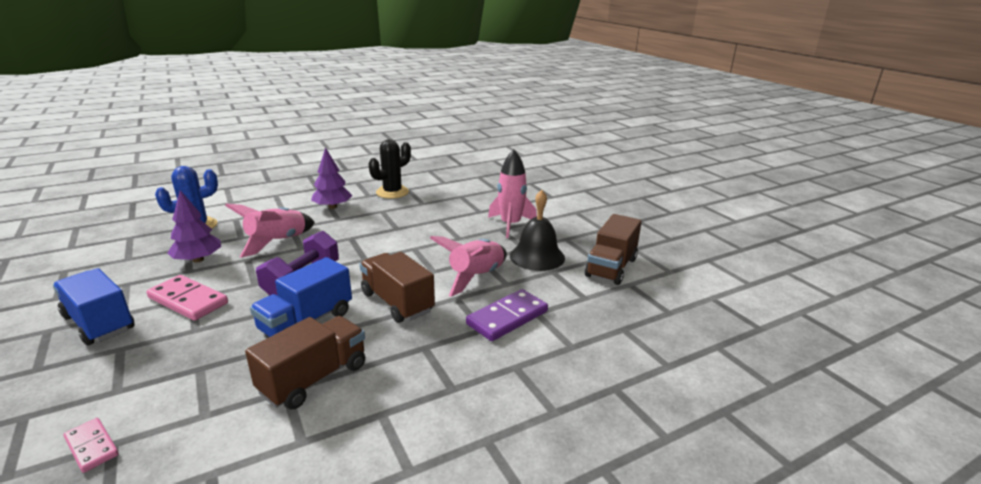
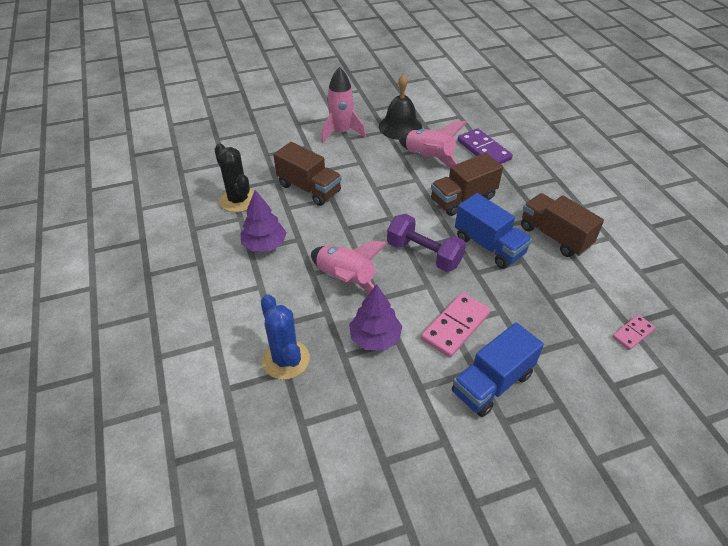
camera: 80 degrees left, 20 degrees up
(611, 267) = (421, 98): brown truck -> brown truck (309, 188)

